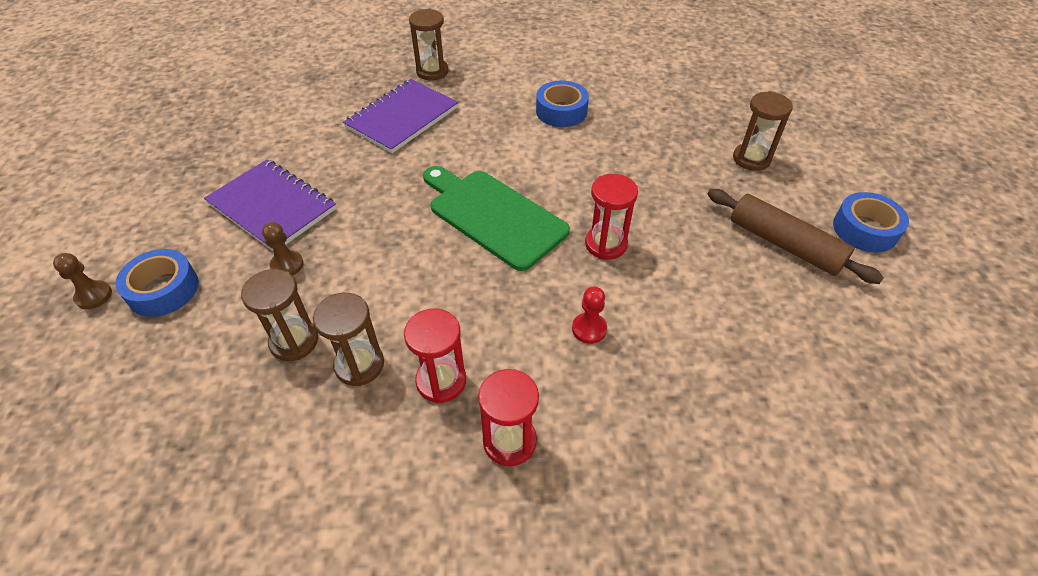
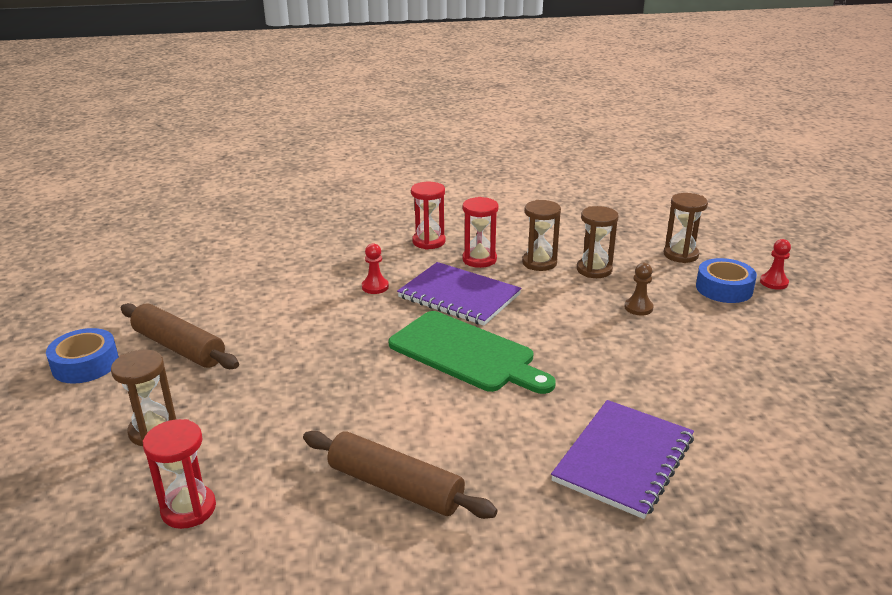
camera: 175 degrees right, 20 degrees down
(94, 296) = (774, 282): brown pawn -> red pawn
(272, 207) = (695, 348): purple notebook -> purple notebook (459, 296)
(432, 71) = (624, 554): brown hourglass -> brown hourglass (680, 255)
(561, 111) = (395, 486): blue tape -> brown rolling pin
(606, 244) = (353, 338): red hourglass -> red hourglass (188, 509)

